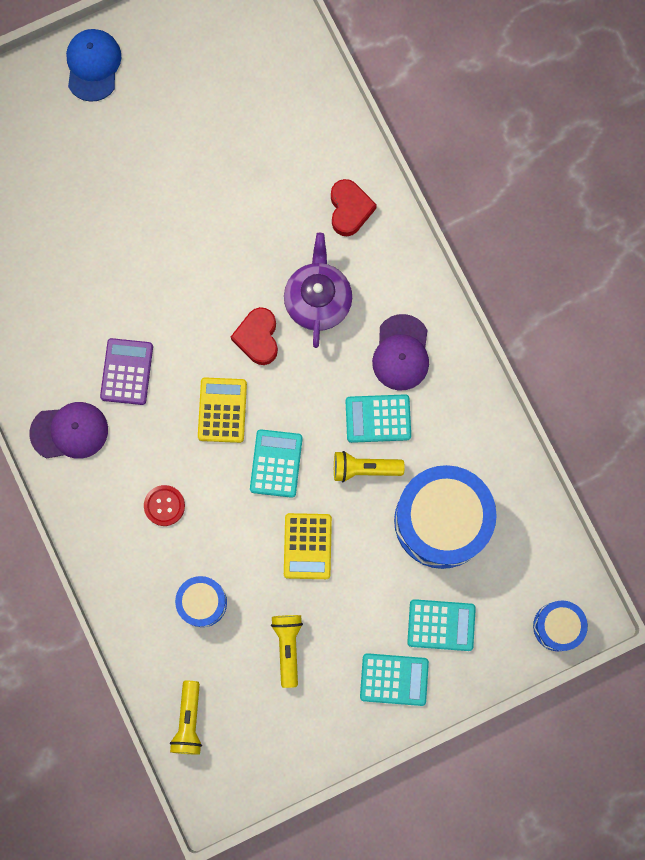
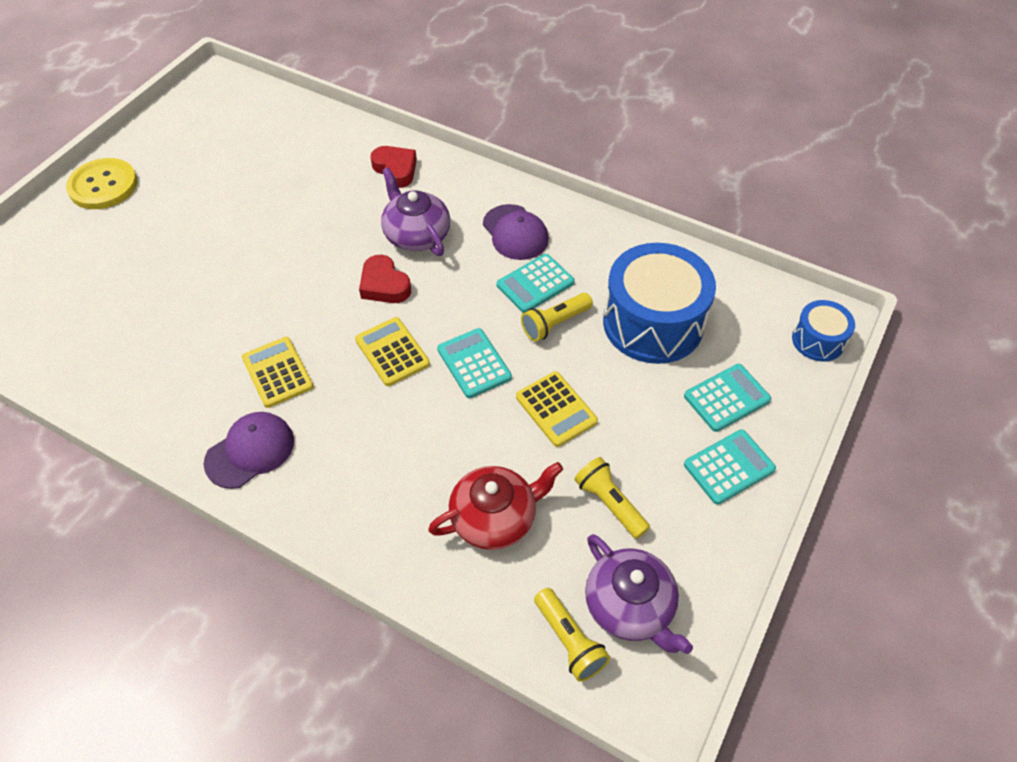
camera: 35 degrees left, 25 degrees down
(93, 65) = (103, 186): blue cap -> yellow button
(127, 372) = (277, 372): purple calculator -> yellow calculator
(164, 505) = (393, 457): red button -> none
(202, 602) = (495, 517): blue drum -> red teapot
(244, 727) = (630, 606): none -> purple teapot

